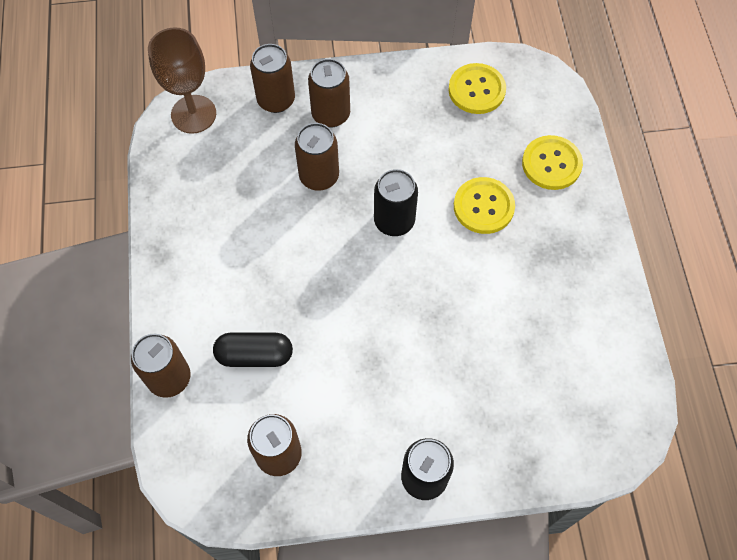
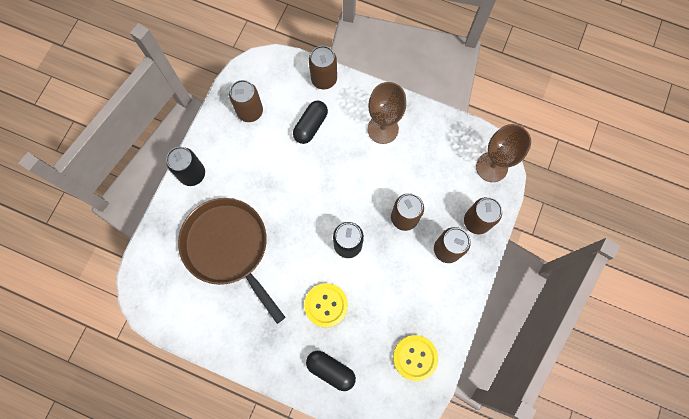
camera: 120 degrees right, 10 degrees up
(208, 260) = (383, 129): none -> brown goblet
(492, 362) = (228, 247): none -> brown pan
(551, 164) = (330, 370): yellow button -> black capsule

